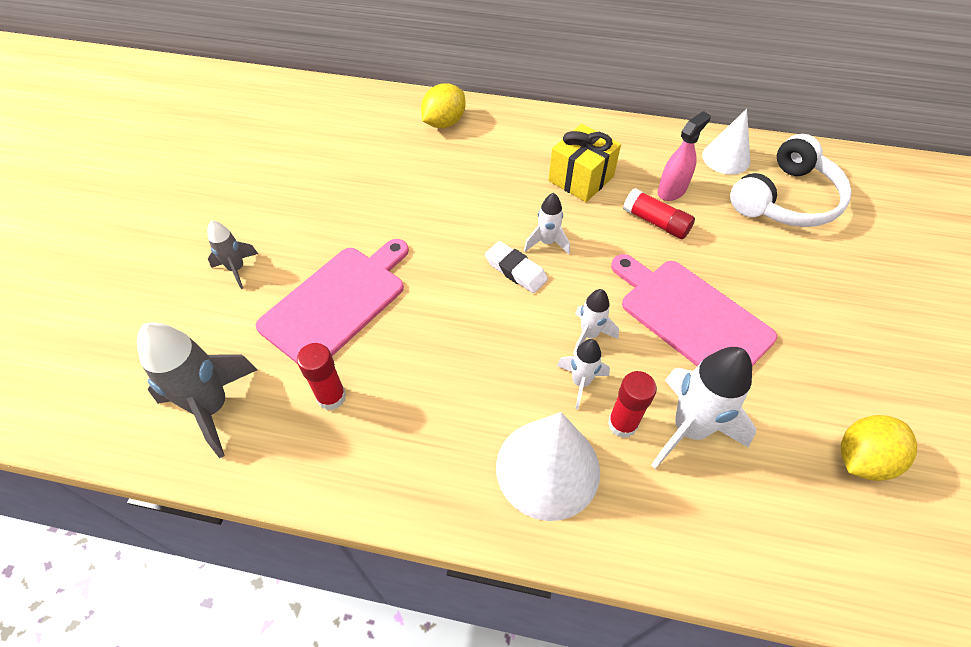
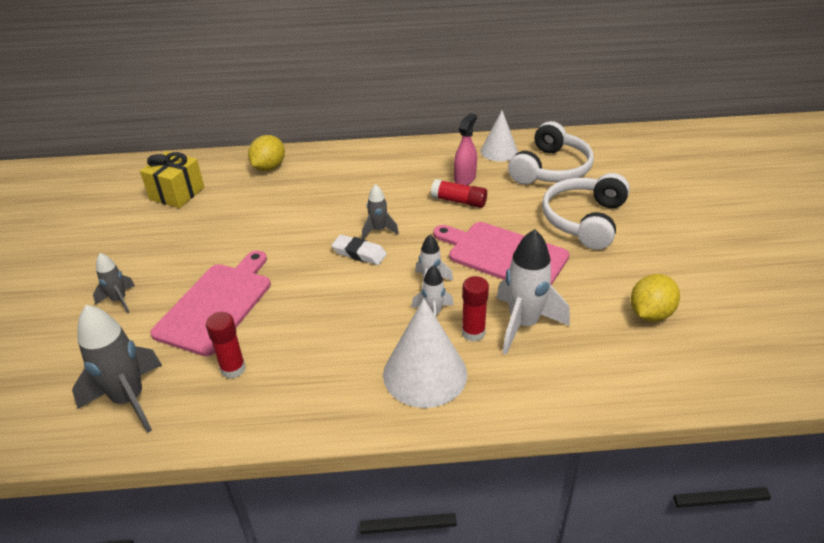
camera: 15 degrees left, 15 degrees down
(547, 242) = (378, 230): white rocket -> grey rocket
(581, 179) = (392, 184): yellow gift -> yellow gift (177, 193)
(810, 289) = (584, 220): none -> white headphones

